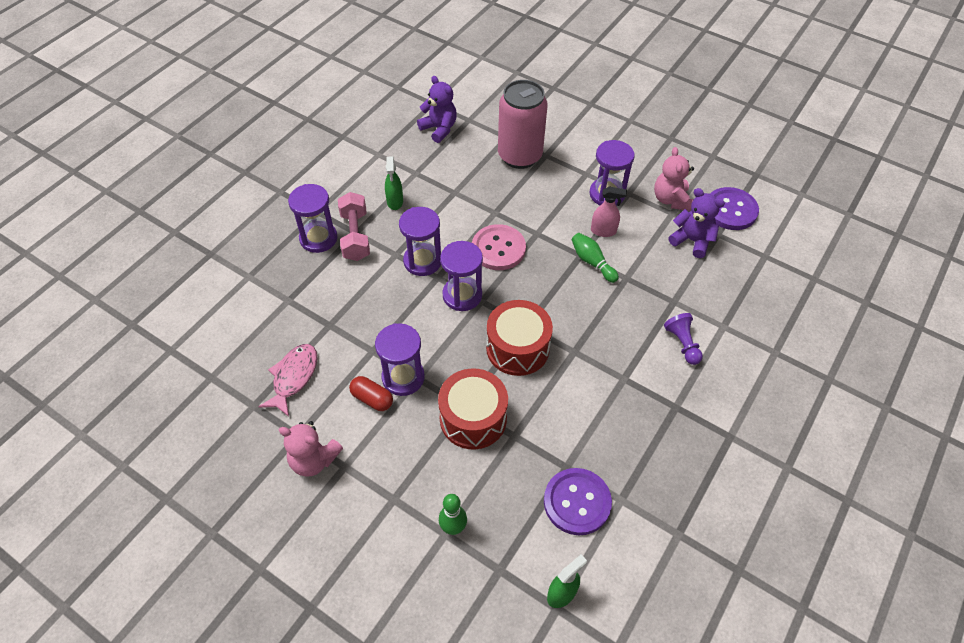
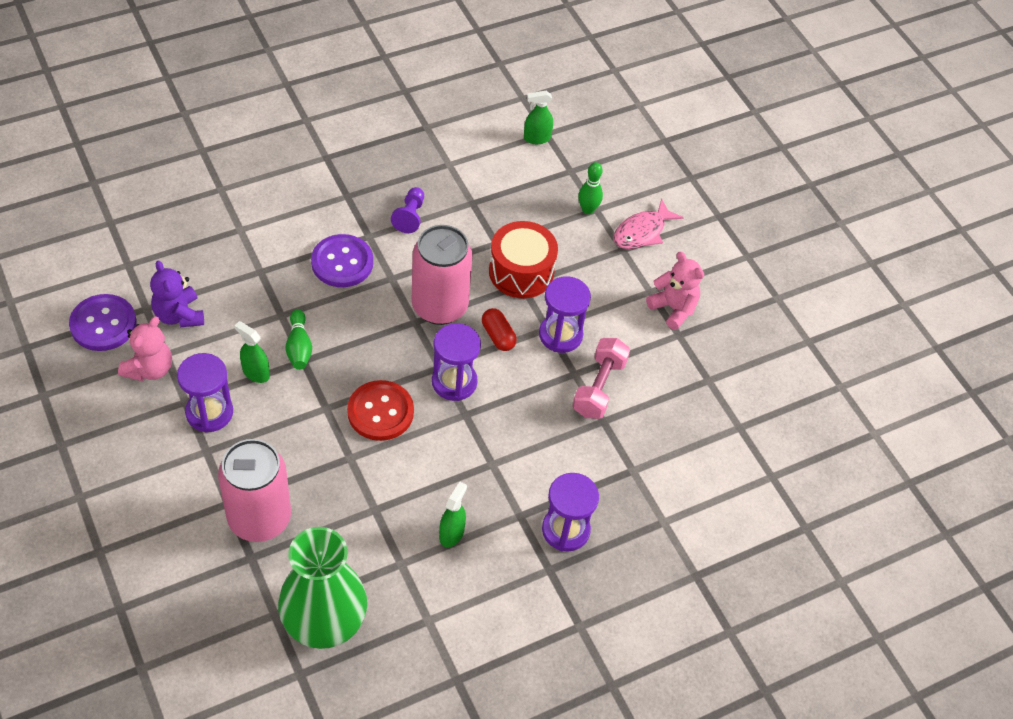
camera: 155 degrees left, 0 degrees up
(293, 377) = (661, 386): pink fish -> pink fish (642, 232)
(355, 236) = (523, 511): pink dumbbell -> pink dumbbell (599, 387)
(372, 399) = (598, 331): red capsule -> red capsule (498, 336)
(422, 261) = (469, 440): purple hourglass -> none
(439, 129) = (324, 619): purple teddy bear -> green vase
(498, 249) = (380, 412): pink button -> red button
(517, 348) = (439, 306): red drum -> pink can
(577, 502) = (483, 178): purple button -> purple button (342, 262)
(603, 231) = (255, 373): pink spray bottle -> green spray bottle
(682, 344) = (291, 235): purple pawn -> purple pawn (410, 216)

